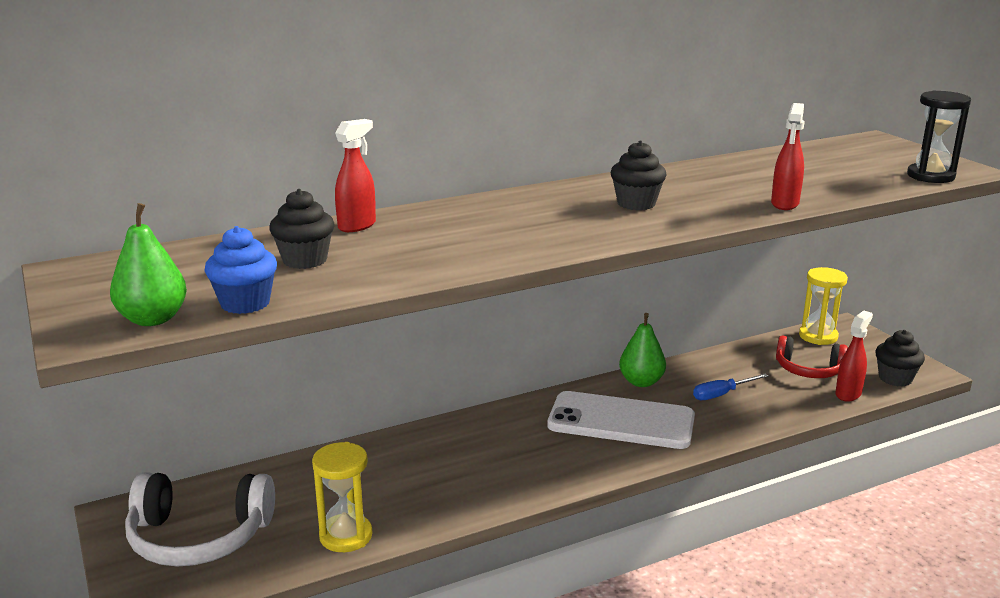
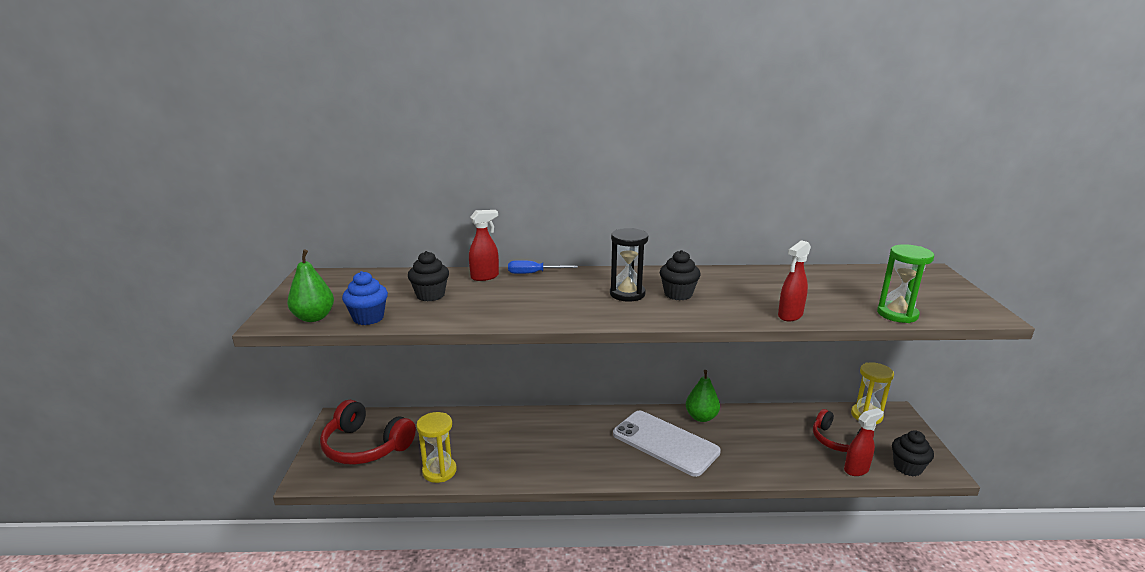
camera: 25 degrees right, 0 degrees up
(199, 537) = (365, 446): white headphones -> red headphones
(721, 394) = (753, 442): blue screwdriver -> blue screwdriver (534, 273)
(887, 184) = (897, 314): none -> green hourglass
(930, 176) = (945, 314): black hourglass -> black hourglass (627, 294)

